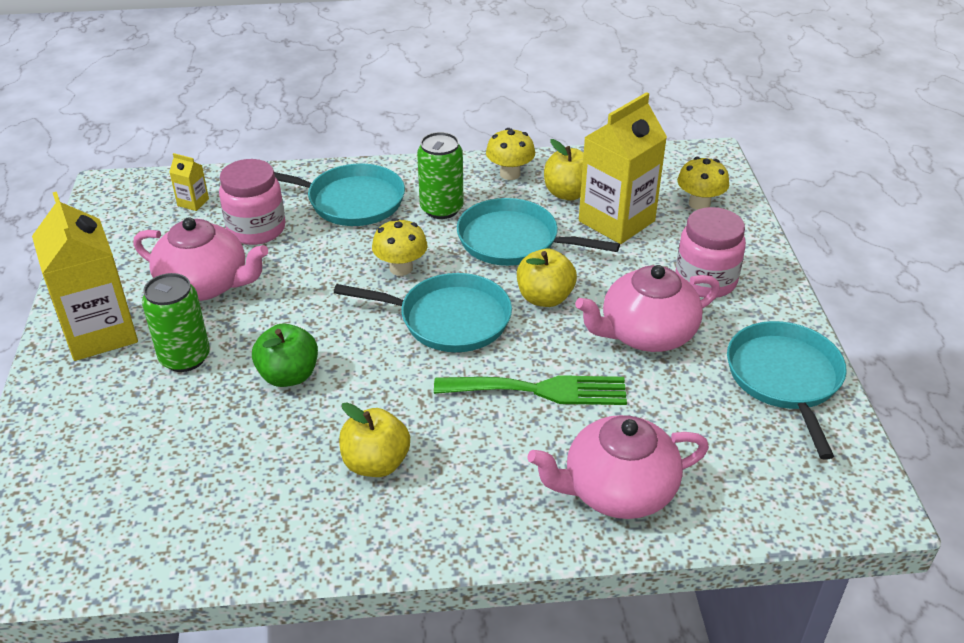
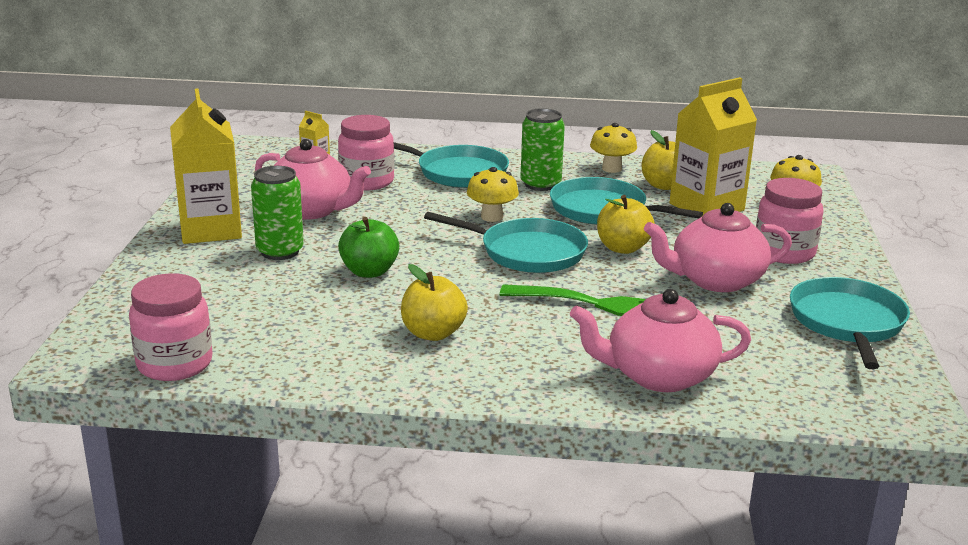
camera: 10 degrees right, 15 degrees down
(107, 560) = (175, 364): none -> pink jar

